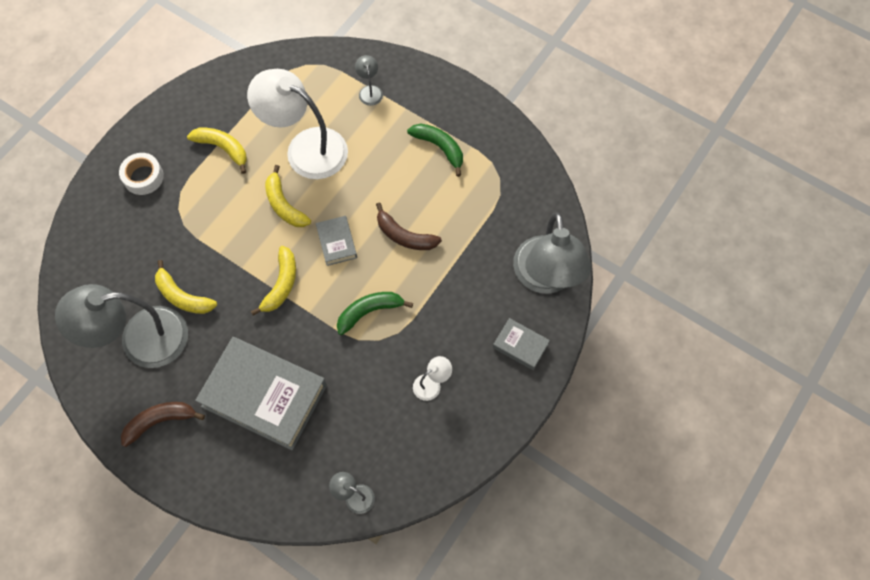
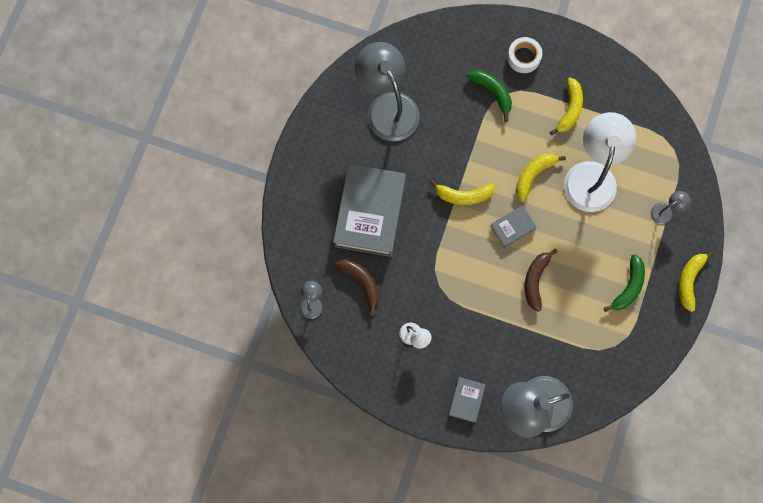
camera: 75 degrees right, 10 degrees up
(160, 421) = (330, 144): brown banana -> brown banana (361, 282)
(182, 296) = (431, 124): yellow banana -> yellow banana (689, 280)
(369, 312) = (460, 271): green banana -> green banana (492, 93)

